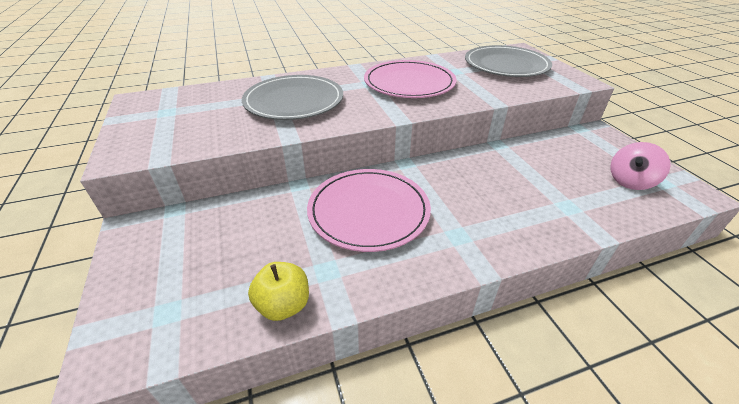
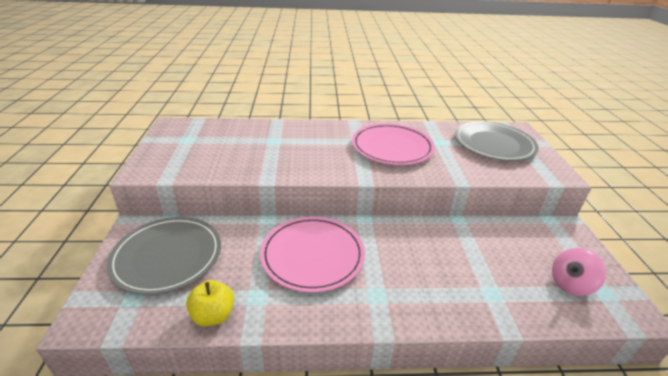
camera: 15 degrees right, 5 degrees down
(294, 101) = (286, 147): grey plate -> grey plate (167, 256)

